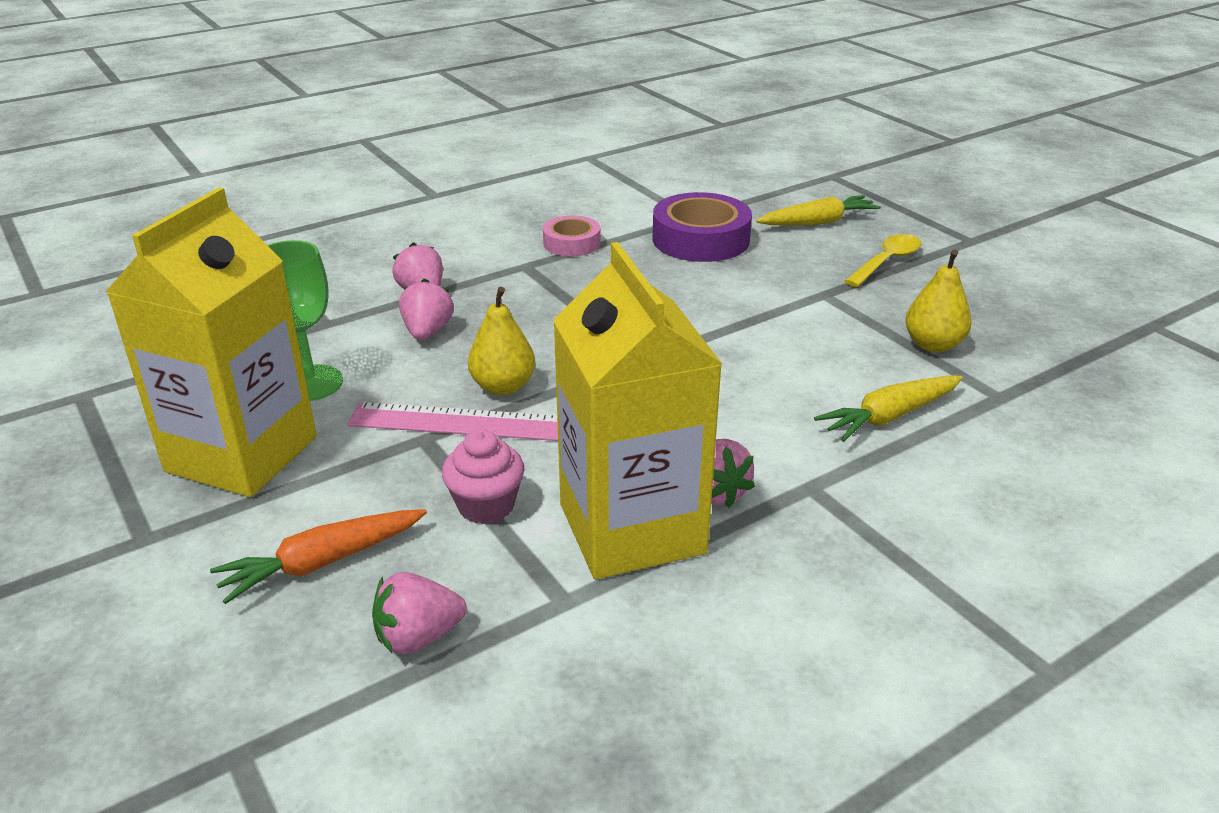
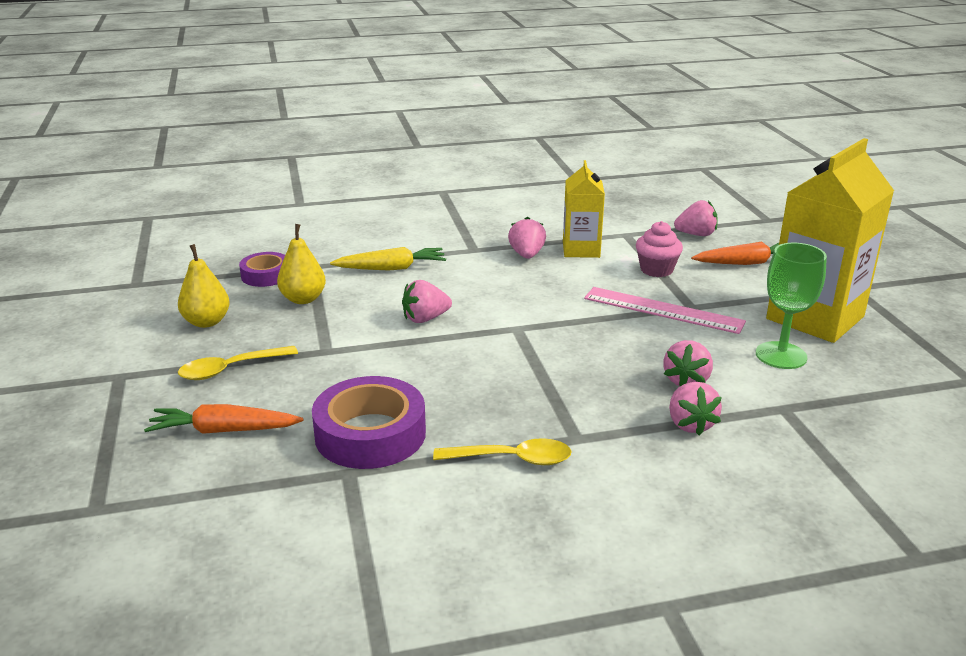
camera: 160 degrees left, 5 degrees down
(503, 387) = (631, 327): yellow pear -> yellow pear (207, 322)
(571, 243) = (512, 459): pink tape -> yellow spoon
(631, 529) = (581, 250): yellow carton -> yellow carton, size x0.57
(761, 348) = (425, 319): none -> pink strawberry
(818, 222) = (223, 430): yellow carrot -> orange carrot
(1032, 369) = (266, 275): none -> purple tape

